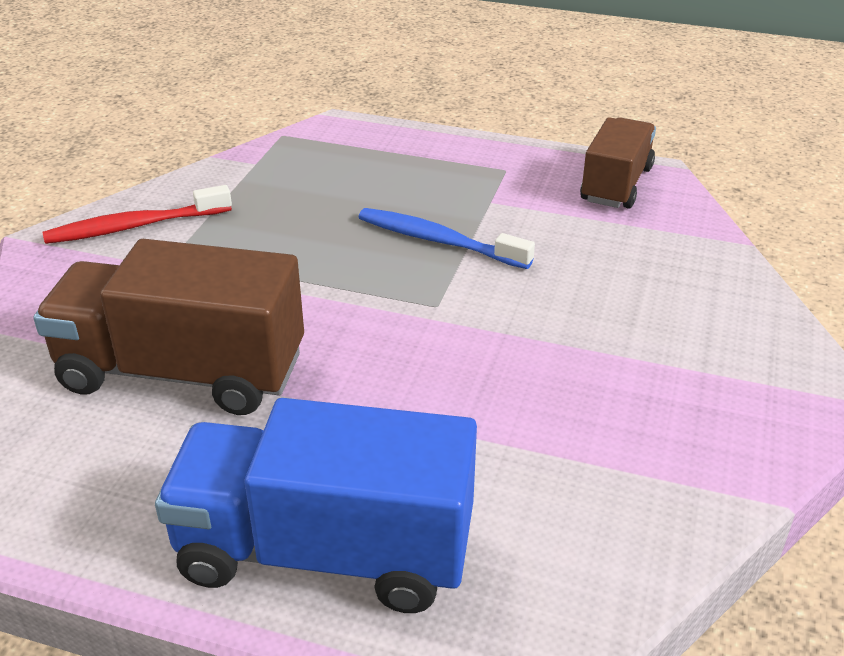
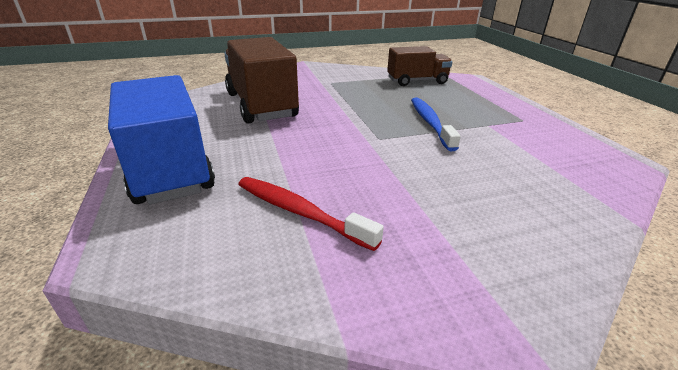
camera: 55 degrees right, 5 degrees down
(134, 226) = (337, 72): red toothbrush -> red toothbrush (299, 212)
(616, 185) = (584, 153): brown truck -> brown truck (417, 81)

